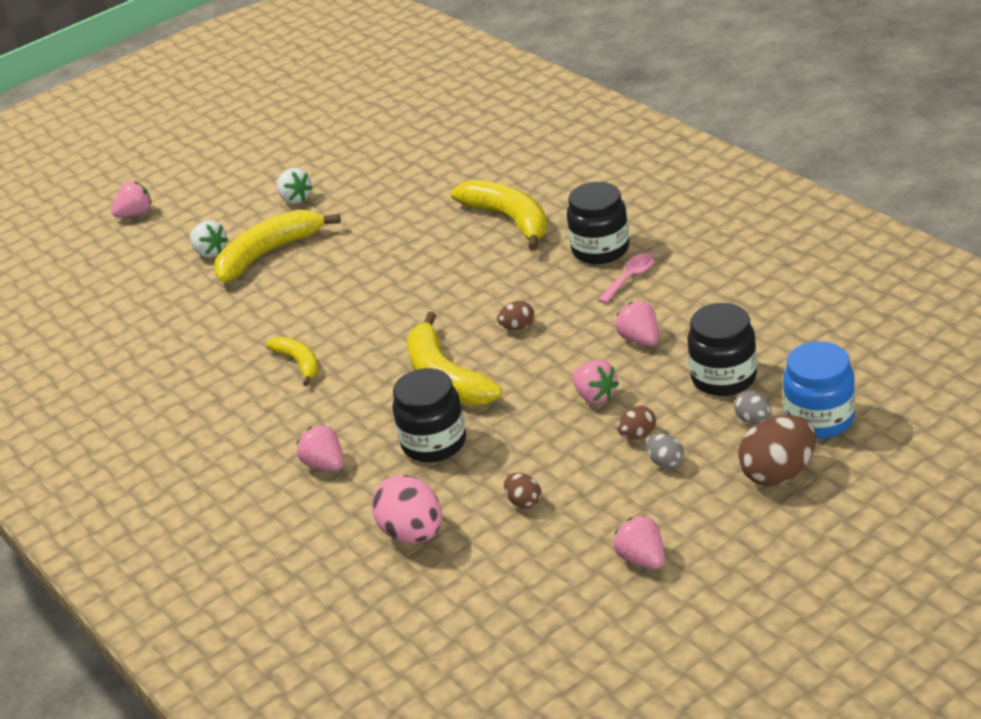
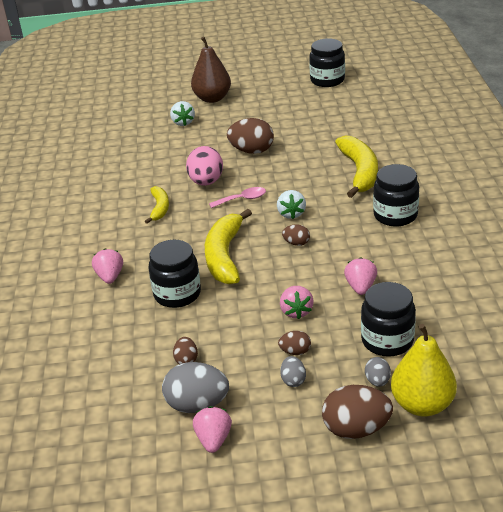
camera: 30 degrees right, 0 degrees up
(136, 214) = (170, 85): pink strawberry -> none
(217, 208) = (212, 98): none -> brown pear
(269, 253) = (211, 136): yellow banana -> none
(295, 199) = (256, 109): white strawberry -> white strawberry (291, 214)
(346, 249) = (252, 151): none -> brown egg
(352, 129) = (327, 80): none -> black jar
(413, 533) = (109, 346): pink egg -> pink egg (206, 182)
(587, 537) = (197, 405): none -> grey egg
(630, 278) = (395, 242): pink spoon -> pink spoon (242, 199)
(819, 419) = (422, 404): blue jar -> yellow pear

